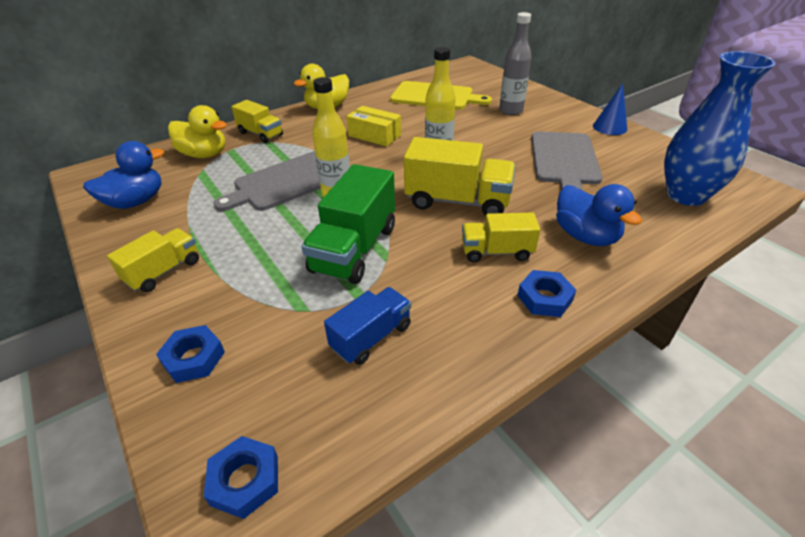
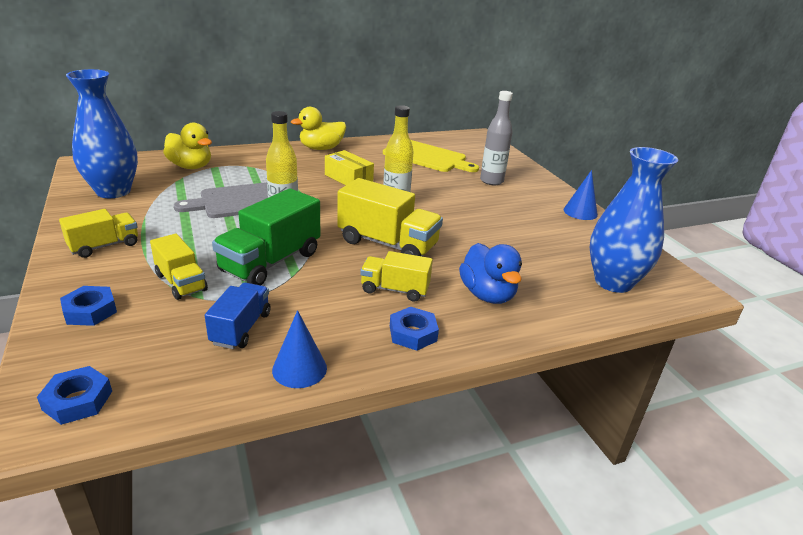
camera: 10 degrees right, 10 degrees down
(136, 202) = (113, 191): blue duck -> blue vase
(260, 134) = (248, 159): yellow truck -> yellow truck (181, 282)
(371, 337) = (241, 328): blue truck -> blue truck turned 45 degrees counterclockwise
(460, 370) = (299, 369): none -> blue cone
(564, 160) = (513, 231): grey cutting board -> none

